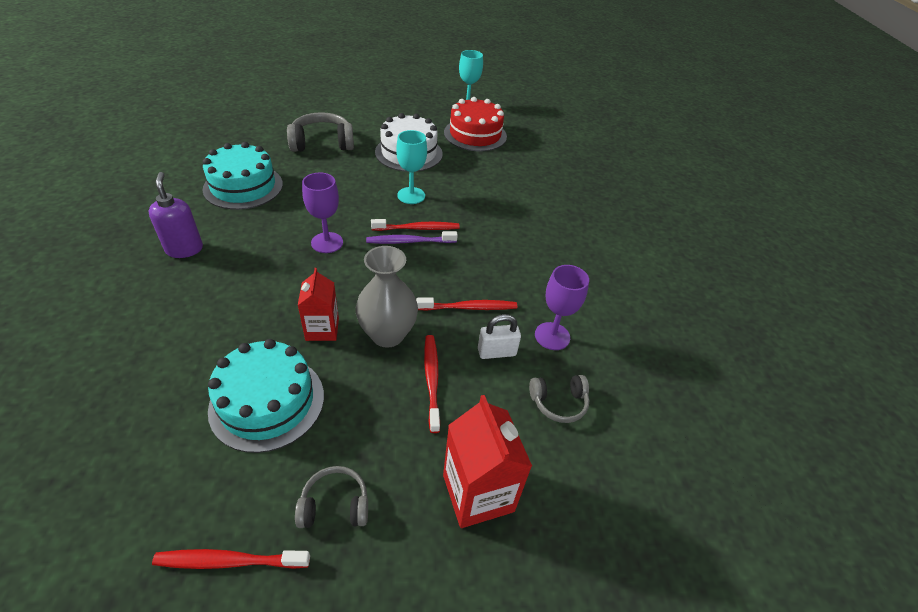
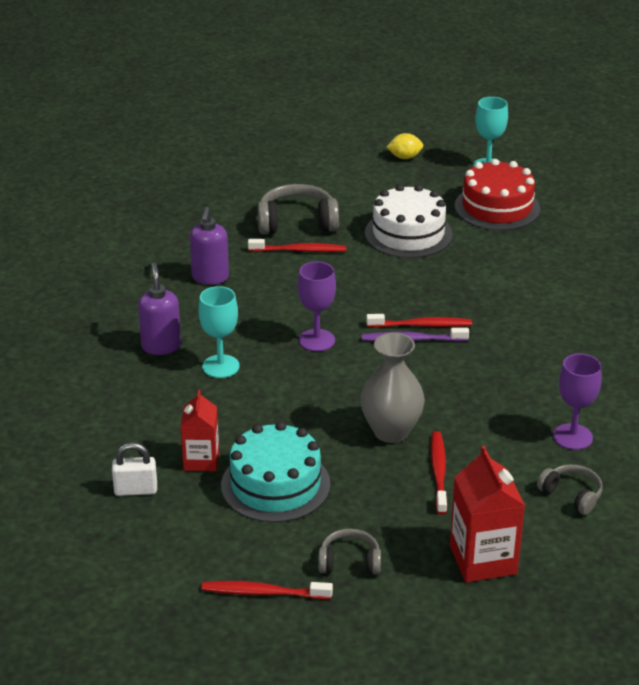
camera: 10 degrees right, 10 degrees down
(243, 186) = (210, 278): turquoise cake -> purple soap dispenser
(322, 329) = (321, 425): red carton -> red carton (201, 460)
(407, 98) = (404, 157): none -> yellow lemon
(411, 195) = (412, 287): turquoise goblet -> turquoise goblet (220, 366)
(469, 307) = (480, 408): red toothbrush -> red toothbrush (299, 250)
(496, 352) = (509, 450): white padlock -> white padlock (136, 490)
(558, 403) = (571, 495): grey headphones -> grey headphones turned 135 degrees counterclockwise

